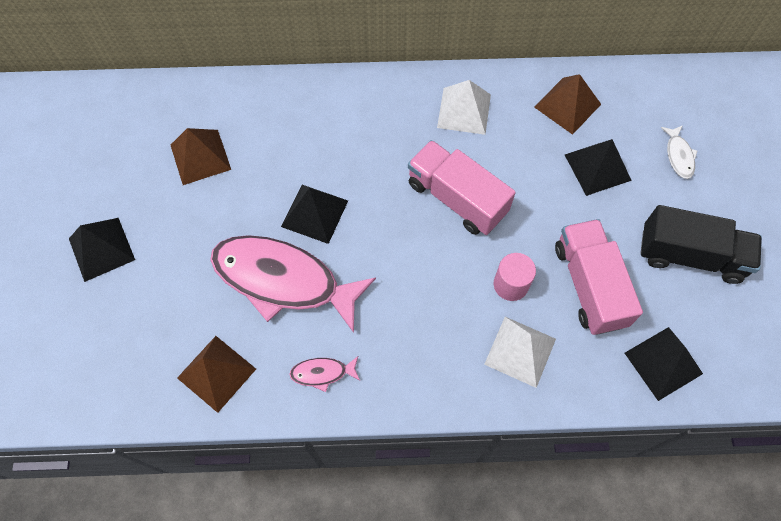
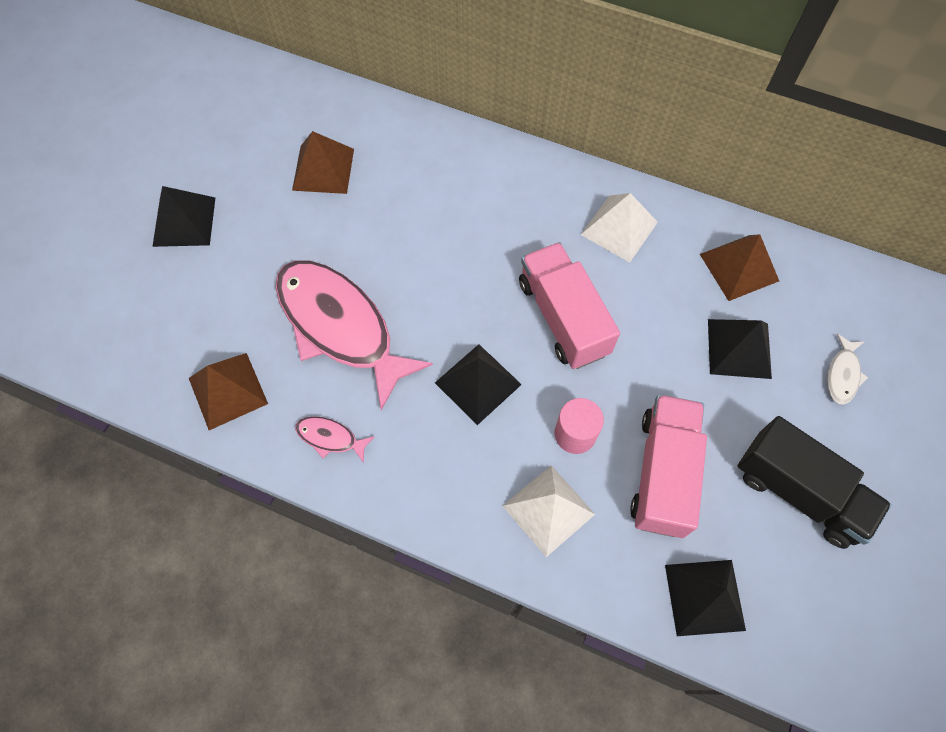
camera: 25 degrees right, 0 degrees up
(315, 213) = (407, 272): black pyramid -> black pyramid (478, 383)

